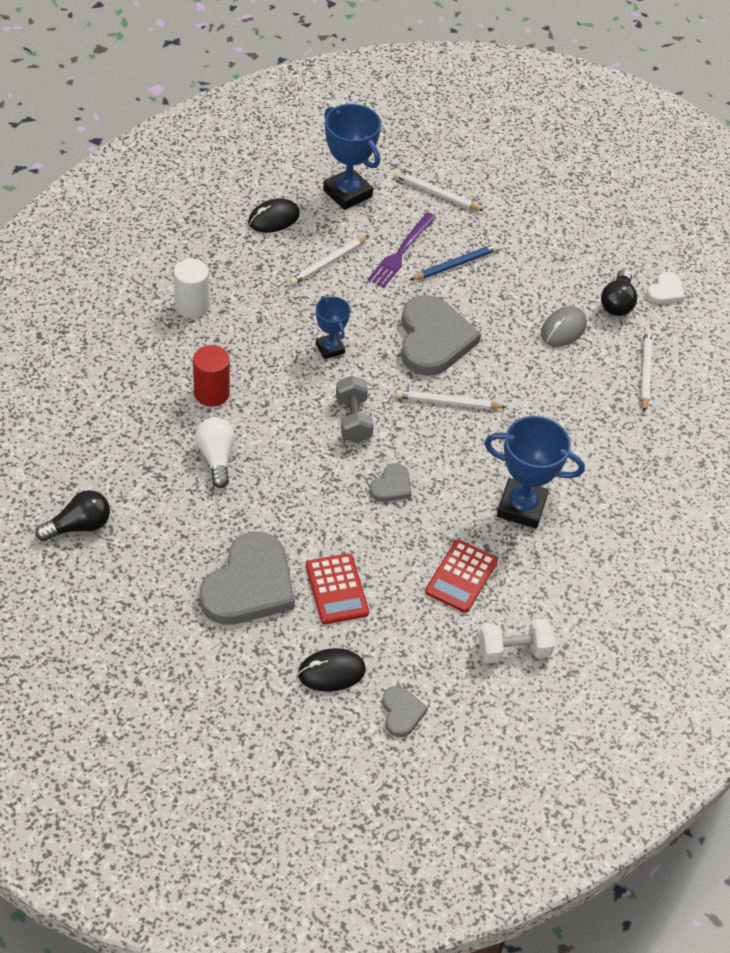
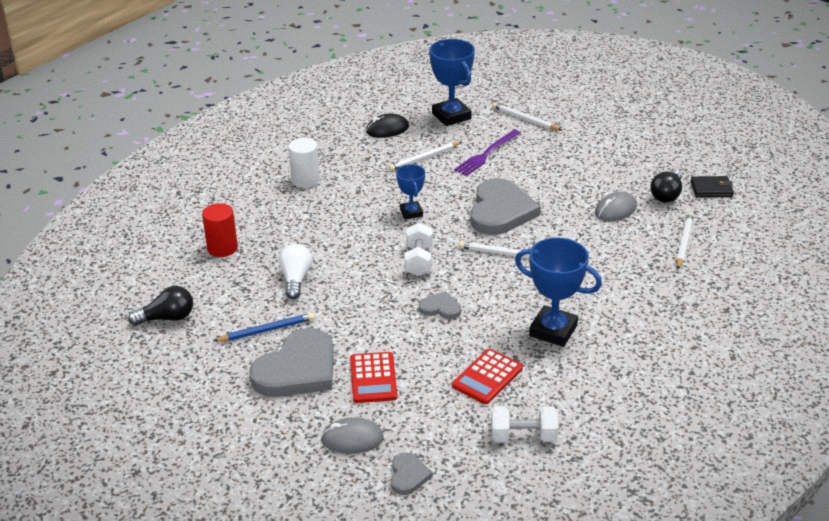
camera: 15 degrees right, 15 degrees down
(211, 393) = (304, 236): red cylinder -> red cylinder (222, 248)
(331, 672) = (352, 439): black mouse -> grey mouse
(353, 420) = (418, 261): grey dumbbell -> white dumbbell
(391, 486) = (440, 308): grey heart -> grey heart turned 120 degrees counterclockwise
(455, 265) = (530, 164): blue pencil -> blue pencil (267, 330)
(665, 291) = (711, 189): white heart -> black wallet

